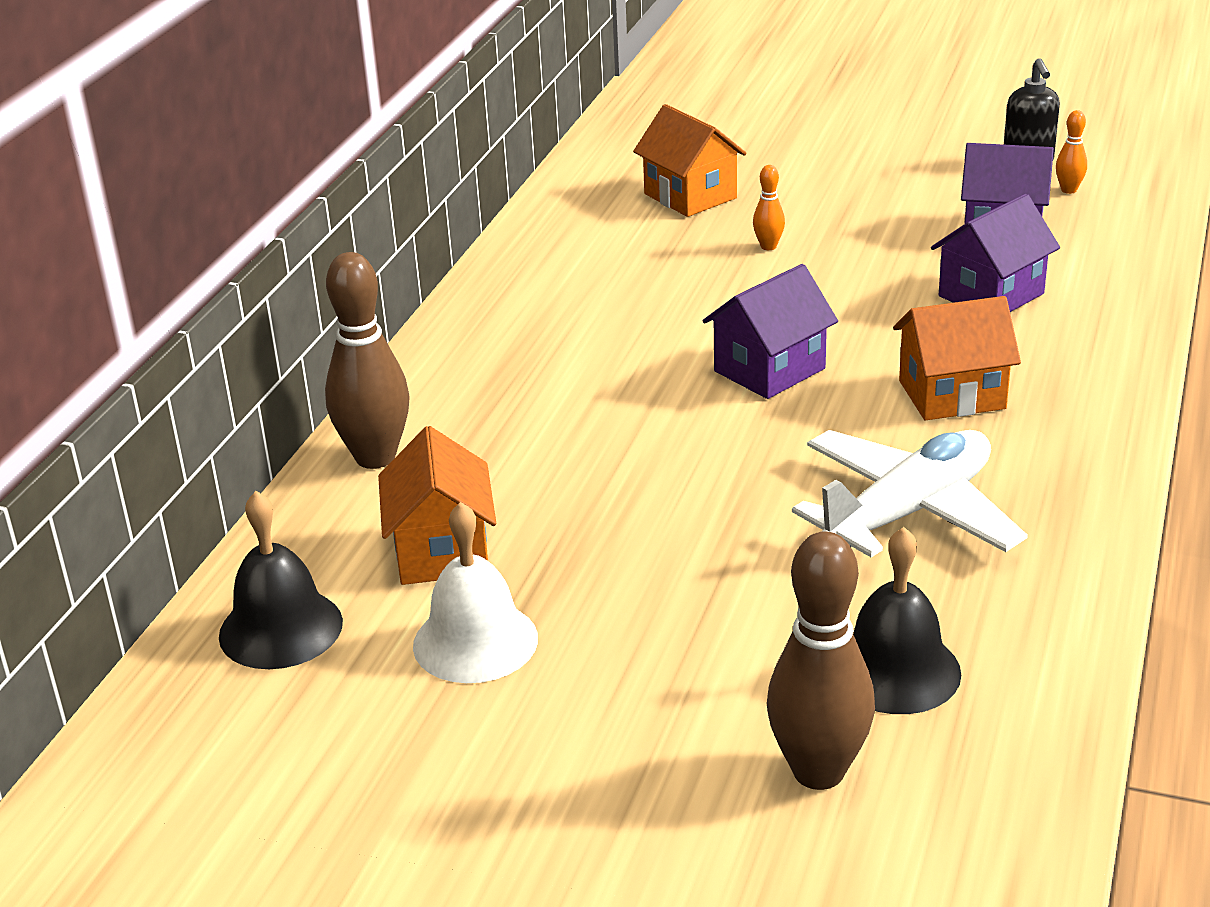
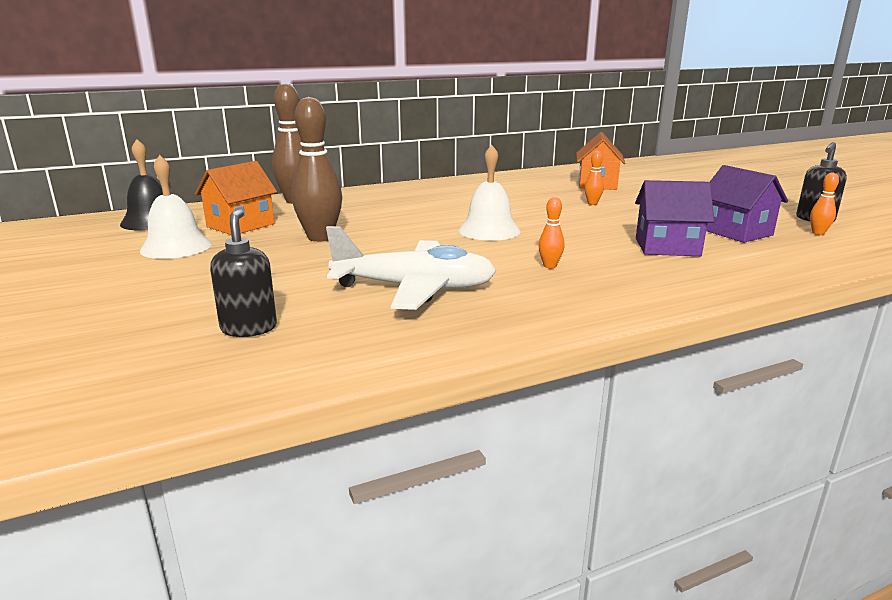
camera: 45 degrees right, 10 degrees down
(769, 370) = (489, 230): purple house -> white bell
(818, 771) = (124, 338): brown bowling pin -> brown bowling pin (320, 237)
(895, 670) = (249, 328): black bell -> black soap dispenser
(951, 395) = (550, 266): orange house -> orange bowling pin

